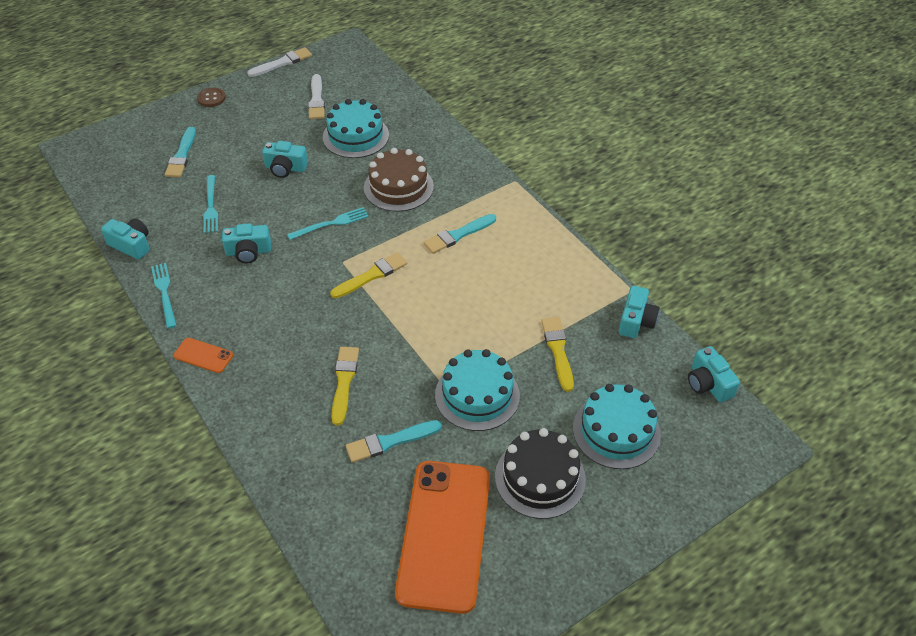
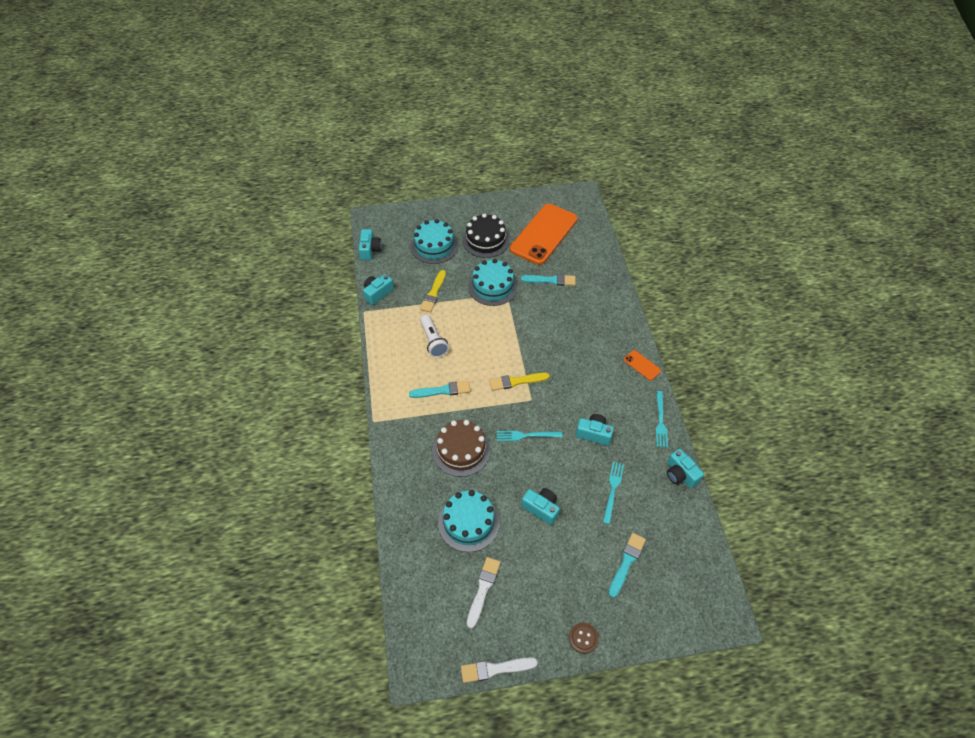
camera: 155 degrees left, 5 degrees up
(344, 382) = (562, 319): yellow brush -> none
(510, 285) = (433, 341): none -> white flashlight

